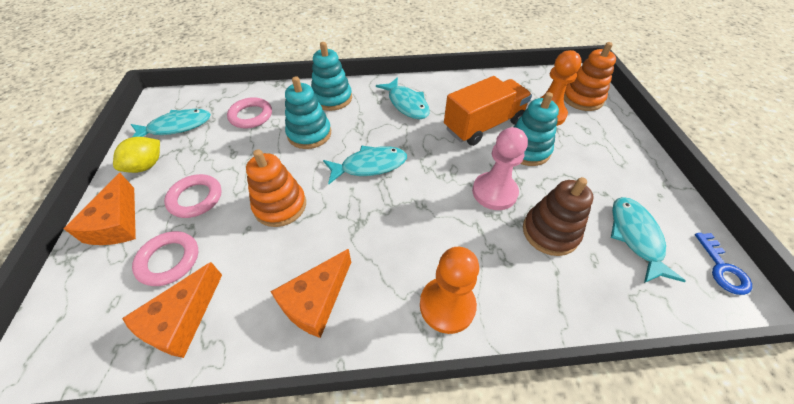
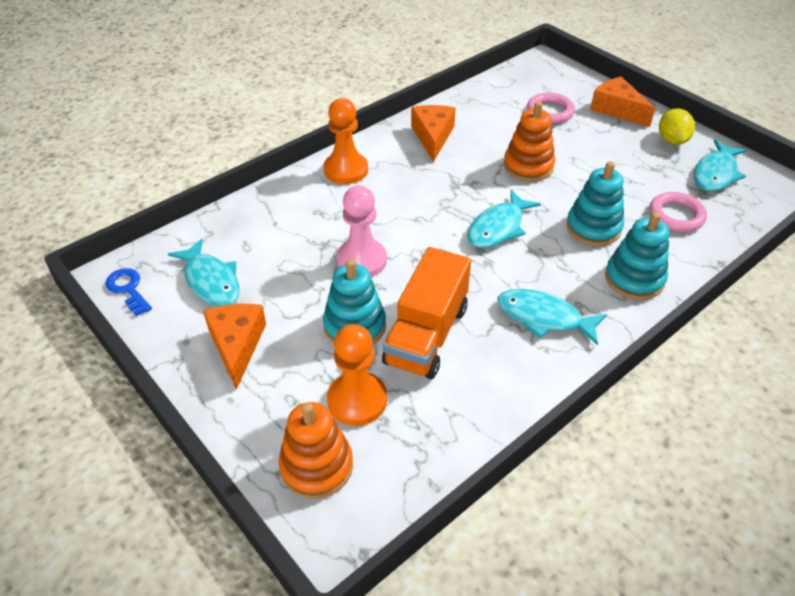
camera: 145 degrees right, 5 degrees down
(181, 320) = (497, 99): orange cheese -> orange cheese (237, 345)
(195, 198) = (595, 142): pink ring -> none
(550, 232) = (292, 249): brown stacking toy -> none

